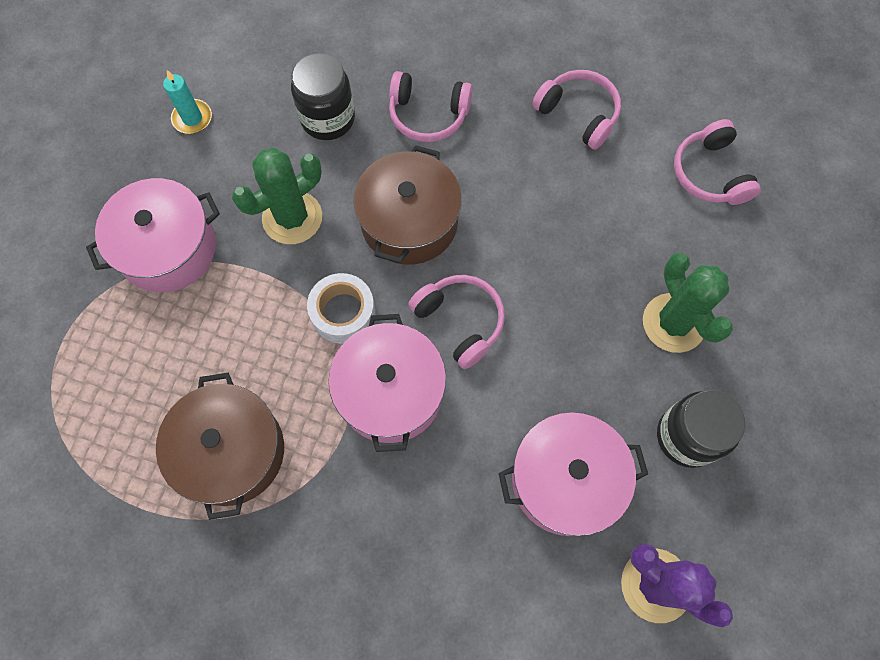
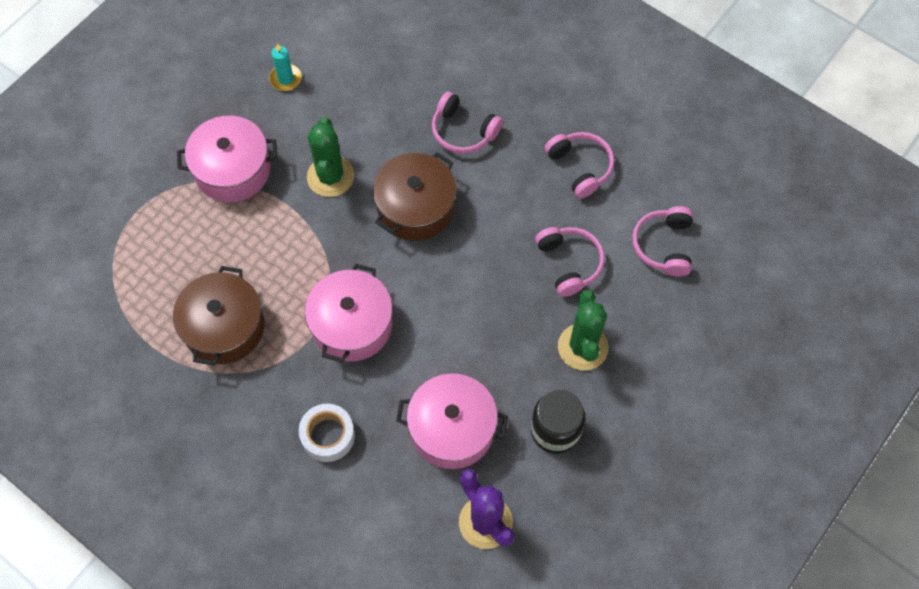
camera: 20 degrees right, 5 degrees down
(292, 218) = (330, 176): green cactus -> green cactus turned 75 degrees counterclockwise
(328, 118) = (386, 110): black jar -> none
(343, 313) = (340, 258): white tape -> white tape (328, 436)
(460, 321) = (423, 292): pink headphones -> pink headphones (569, 263)

